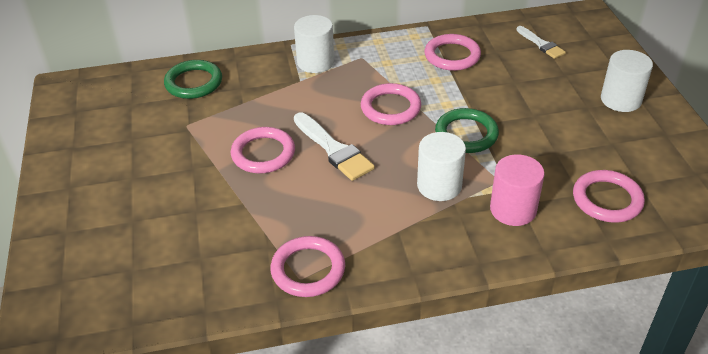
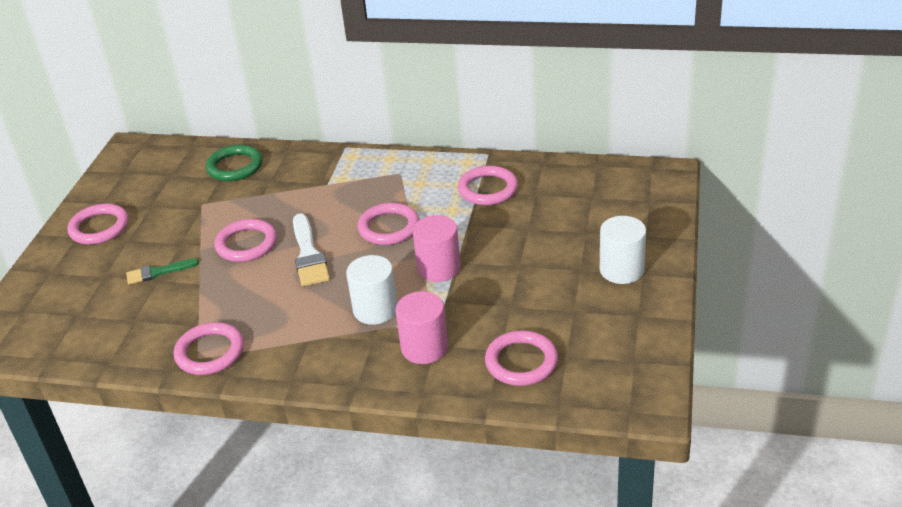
camera: 25 degrees right, 5 degrees down
(89, 173) = (99, 227): none -> pink ring
(190, 203) = (158, 272): none -> green brush
(315, 62) = (354, 169): white cylinder -> none
(466, 134) = (439, 268): green ring -> pink cylinder
(541, 44) = (588, 196): white brush -> none

